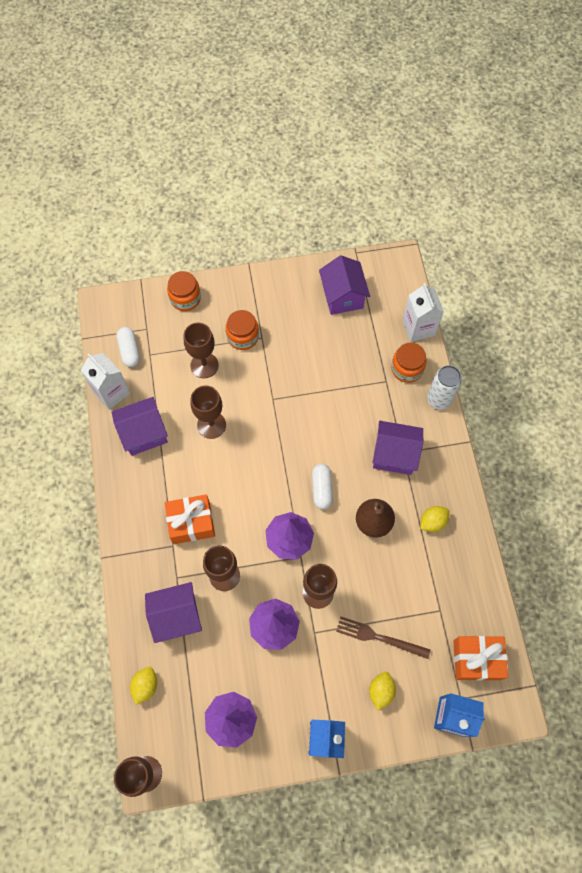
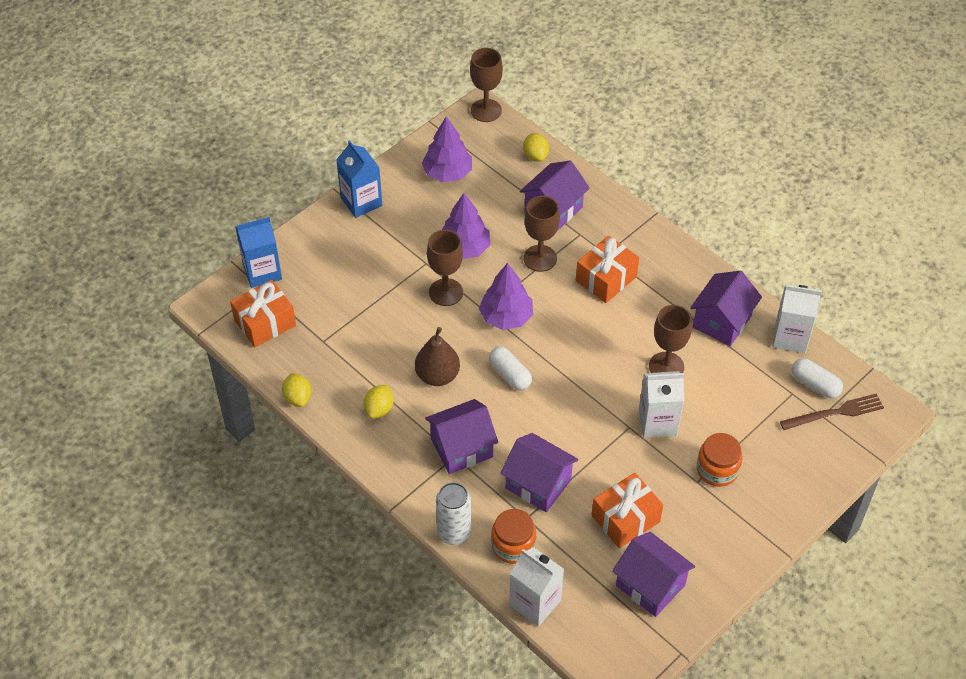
camera: 145 degrees right, 15 degrees down
(185, 298) = (816, 471): orange jar -> none
(204, 365) = (728, 416): brown goblet -> none
(251, 390) = (657, 422): none -> white carton
(325, 342) = (625, 519): none -> orange gift
(362, 398) = (538, 484): none -> purple house
(379, 637) = (365, 290): brown fork -> brown fork (835, 413)
(381, 691) = (336, 255): yellow lemon -> yellow lemon (298, 398)

